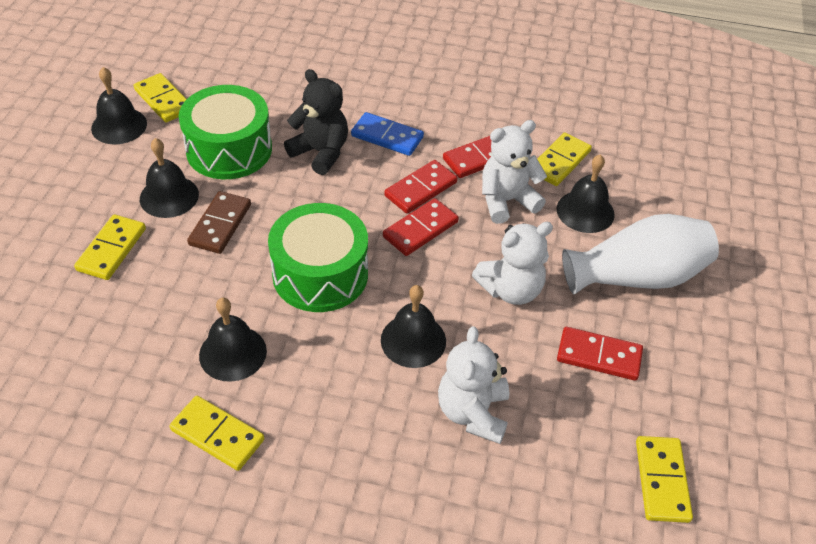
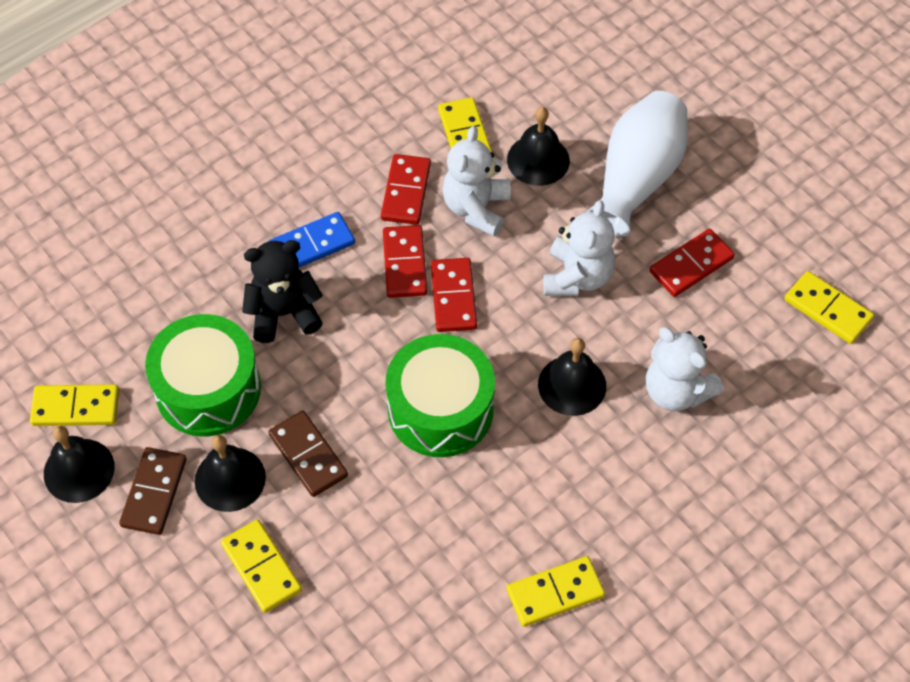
camera: 50 degrees left, 10 degrees up
(129, 167) = (154, 492): none -> brown domino
(233, 353) = (475, 532): black bell -> none

